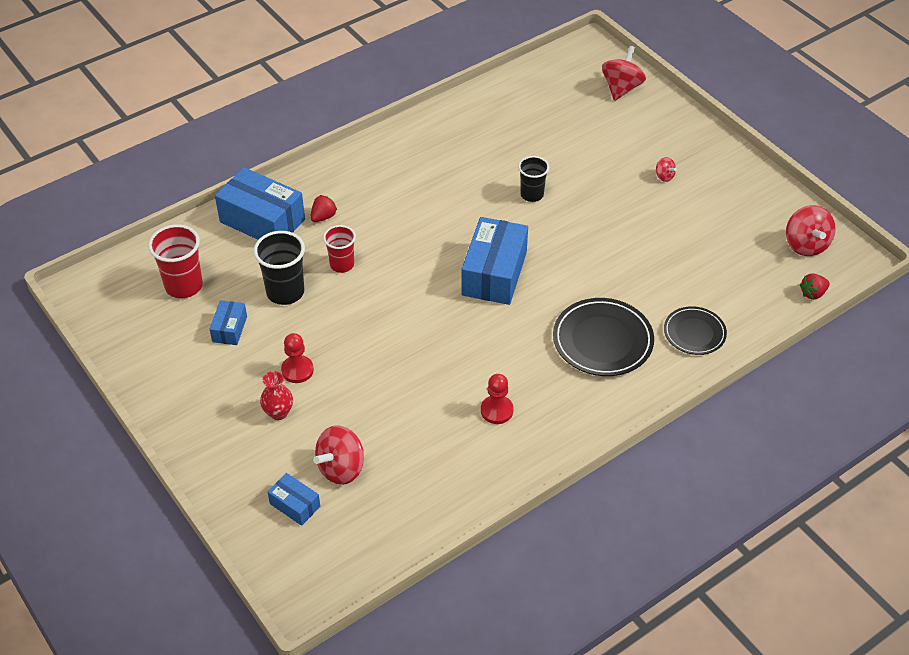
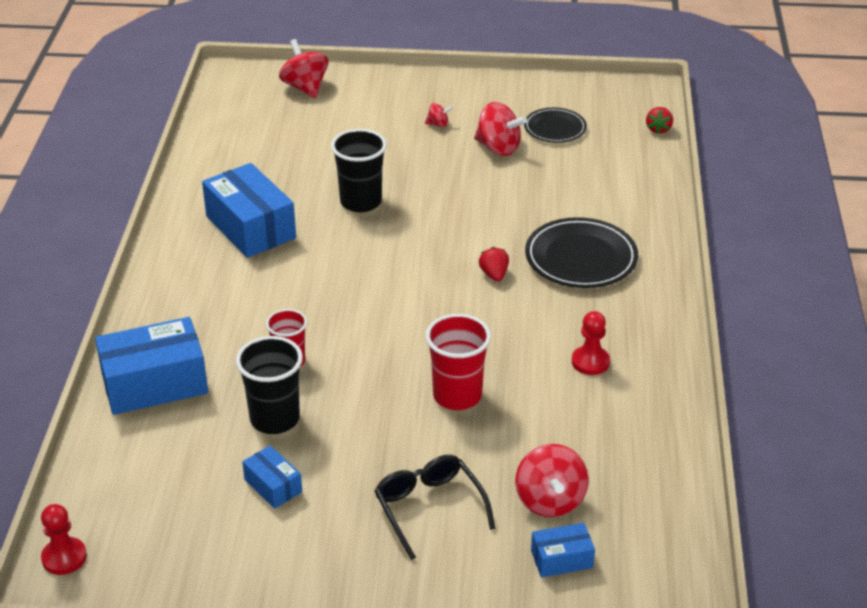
camera: 50 degrees left, 10 degrees down
(184, 286) = (167, 489): red cup -> red cup (457, 396)
(278, 412) = (429, 508): red vase -> black glasses
(297, 370) = (389, 465): red pawn -> red pawn (64, 557)
(323, 217) = (209, 339): red strawberry -> red strawberry (494, 275)
(494, 273) = (426, 274): blue box -> blue box (250, 227)
(532, 195) = (361, 202): black cup -> black cup, size x1.53
(694, 333) = (630, 207): black plate -> black plate (555, 128)
(805, 245) = (604, 103): red spinning top -> red spinning top (498, 148)

